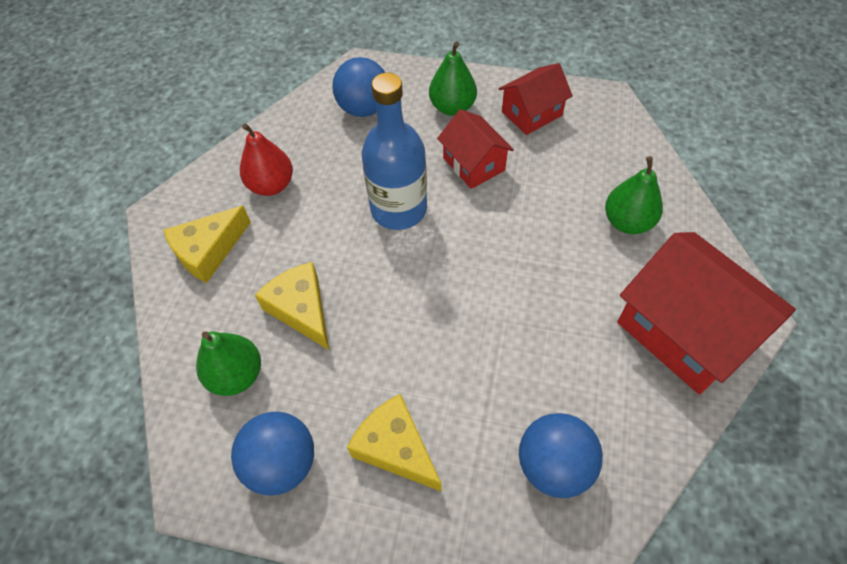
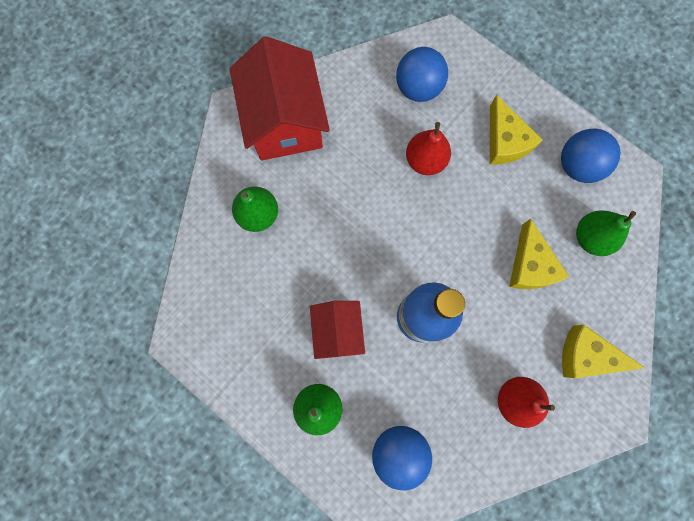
camera: 155 degrees left, 20 degrees up
(208, 251) = (586, 355): yellow cheese -> yellow cheese turned 150 degrees counterclockwise
(485, 369) = (425, 160): none -> red pear
(531, 113) = (255, 360): red house -> none

